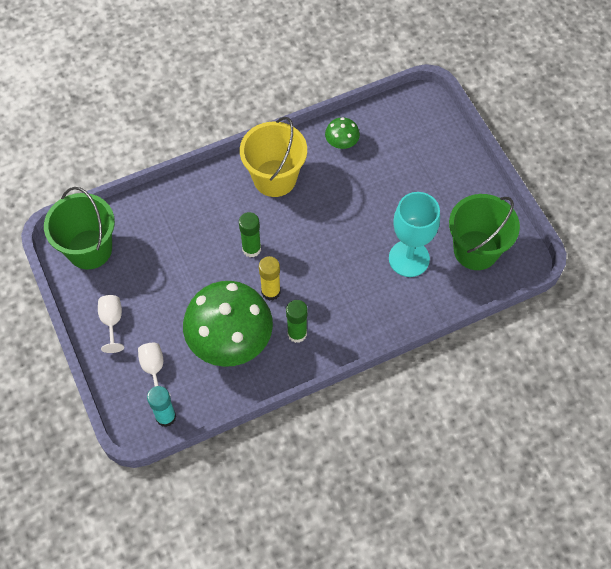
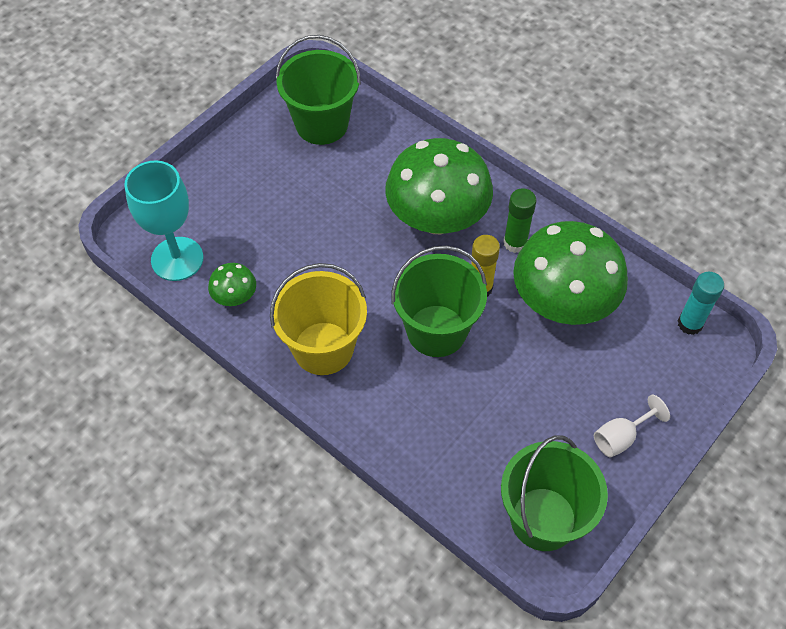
camera: 115 degrees left, 5 degrees down
(154, 369) = (647, 362): white goblet -> none
(251, 249) = (436, 331): green glue stick -> green bucket
(346, 291) = (437, 218): none -> green mushroom
(409, 258) = (364, 177): turquoise goblet -> turquoise goblet (177, 259)

